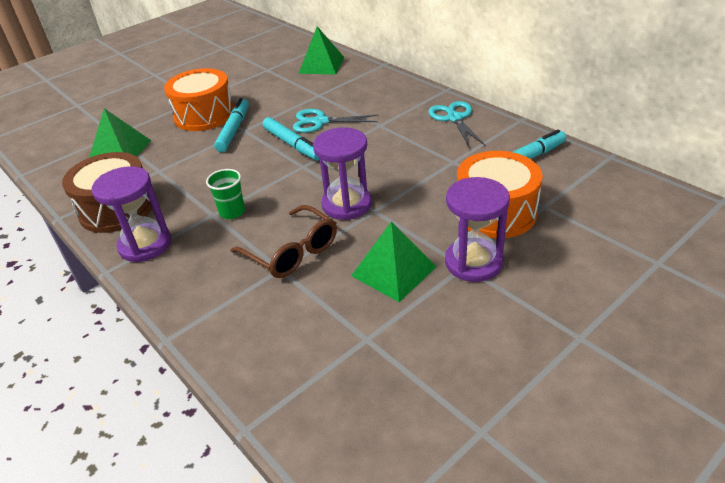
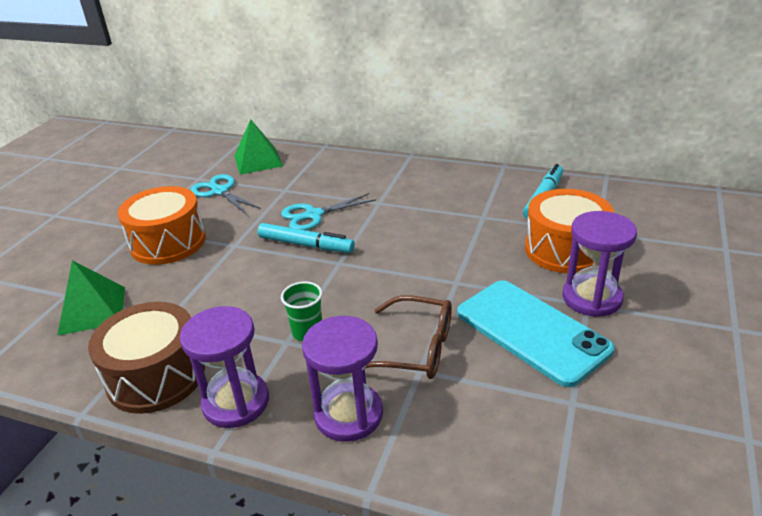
camera: 30 degrees left, 5 degrees down
(234, 130) = (222, 248): turquoise marker -> none
(346, 204) = (423, 285): purple hourglass -> purple hourglass (348, 414)
(393, 271) = (532, 331): green pyramid -> turquoise phone
(454, 118) = (445, 179): turquoise scissors -> turquoise scissors (220, 191)

